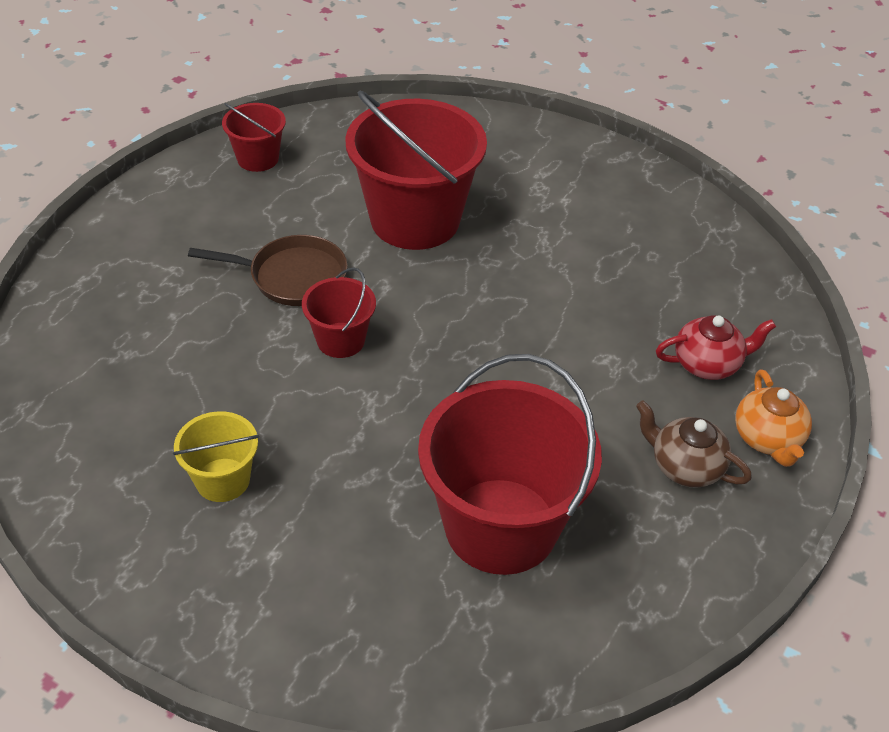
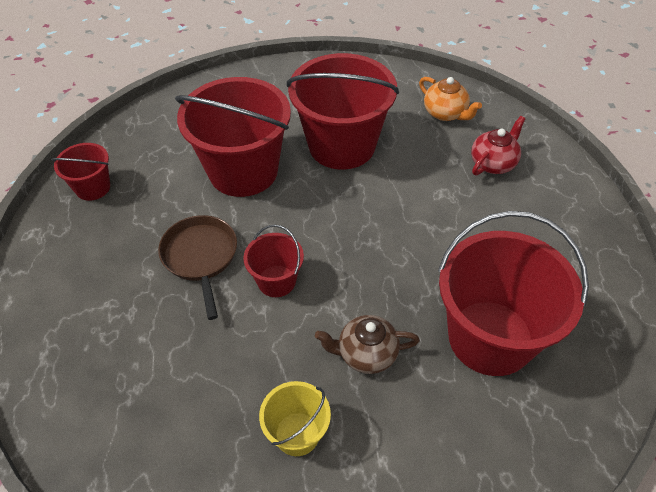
camera: 35 degrees left, 5 degrees up
(292, 277) = (201, 257): brown pan -> brown pan turned 75 degrees counterclockwise
(547, 250) = (342, 145): none -> red bucket
(685, 467) = (543, 231): brown teapot -> brown teapot (366, 354)
(767, 439) = (563, 188): orange teapot -> orange teapot (445, 113)

